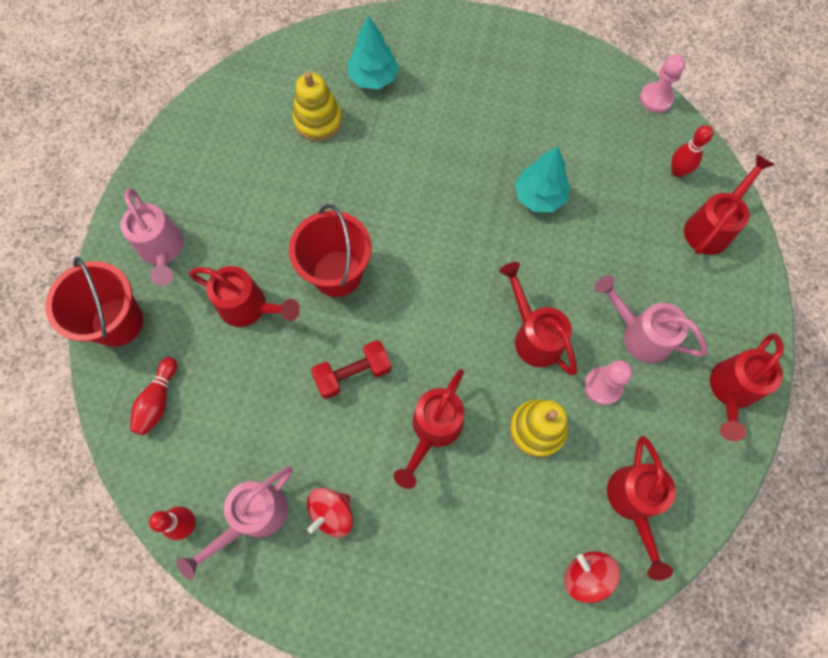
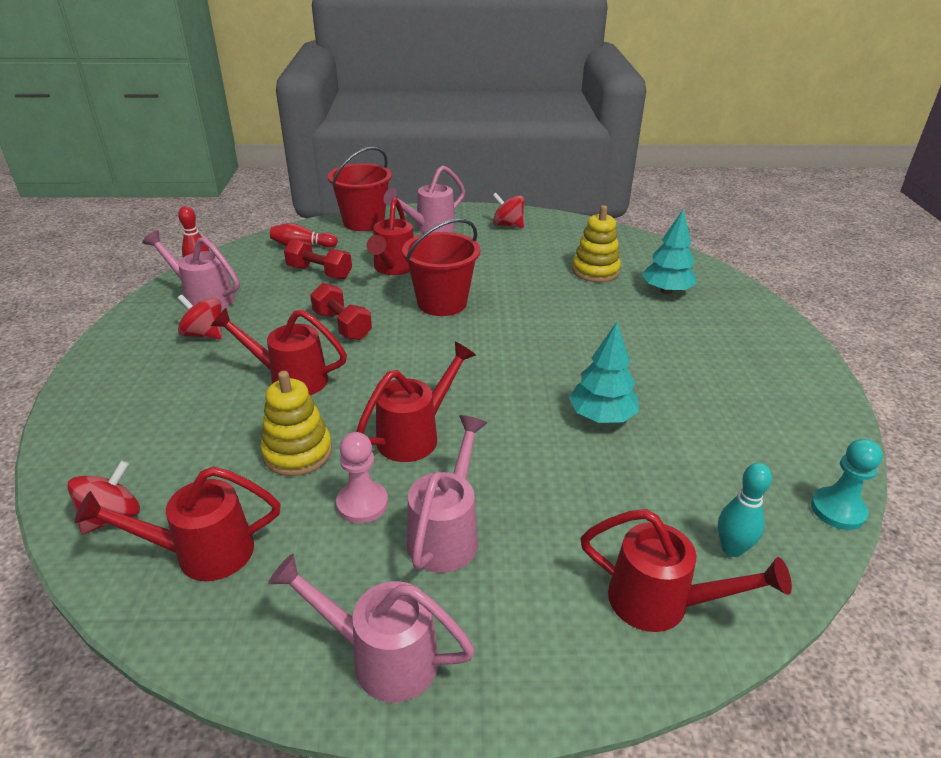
camera: 75 degrees right, 35 degrees down
(187, 168) = (508, 225): none -> red spinning top
(233, 386) = (319, 272): none -> red dumbbell
(656, 99) = (837, 510): pink pawn -> turquoise pawn
(677, 171) = (732, 549): red bowling pin -> turquoise bowling pin
(730, 391) = (381, 656): red watering can -> pink watering can

